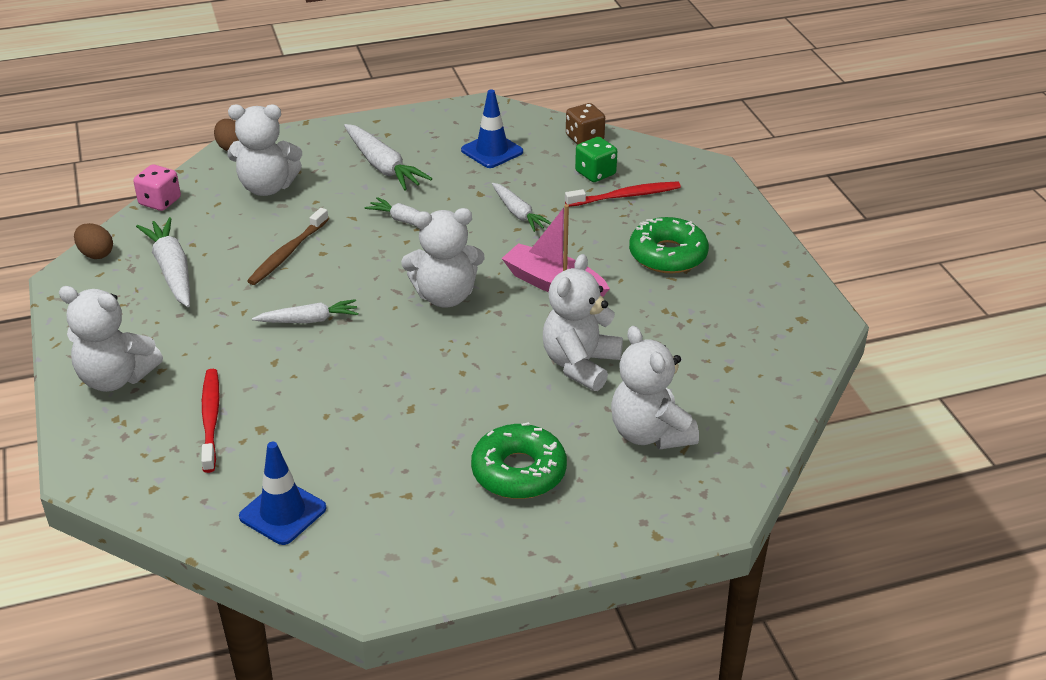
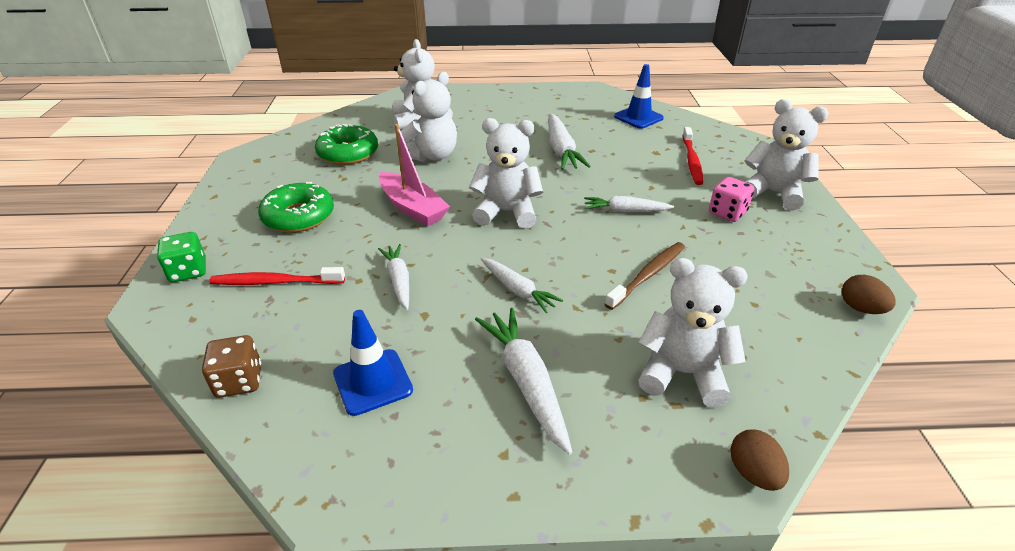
camera: 165 degrees left, 0 degrees up
(160, 202) = (821, 375): pink dice -> pink dice (727, 213)
(172, 270) = (765, 275): white carrot -> white carrot (561, 150)
(519, 472) = (502, 116): green donut -> green donut (348, 153)
(595, 173) = (278, 318): green dice -> green dice (188, 271)

